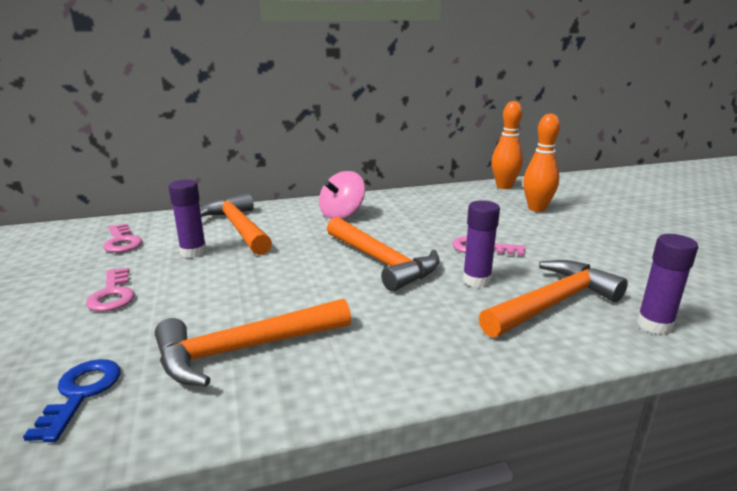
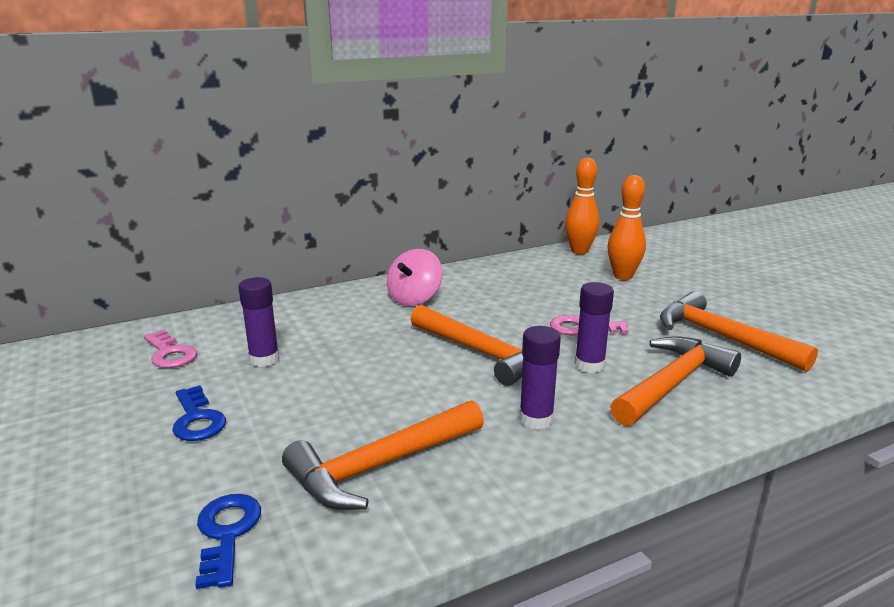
camera: 10 degrees left, 0 degrees up
(113, 294) = (197, 419): pink key -> blue key
(238, 227) = (301, 324): orange hammer -> orange hammer (721, 337)
(654, 325) = (773, 396): purple glue stick -> purple glue stick (536, 419)

